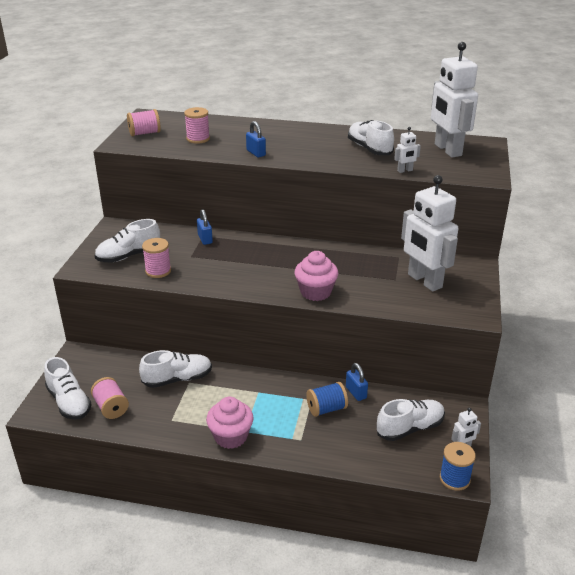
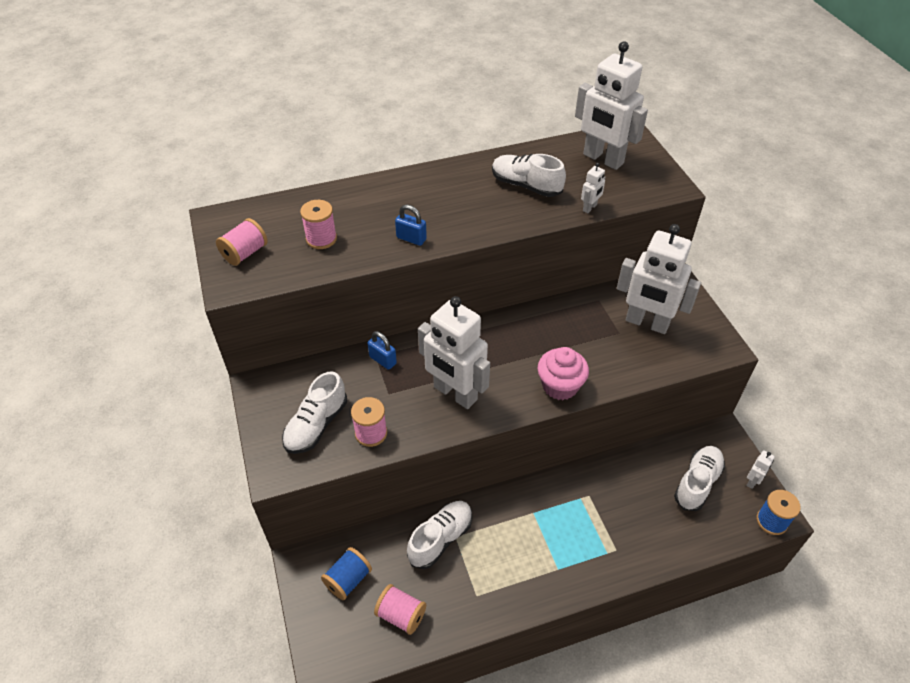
camera: 30 degrees left, 15 degrees up
(69, 402) = (348, 634): white shoe -> none
(231, 436) = (550, 583): pink cupcake -> none
(235, 271) = (455, 393): none -> white robot
(326, 409) = (611, 499): blue spool -> blue spool (348, 580)
(356, 392) = (622, 465): blue padlock -> none

